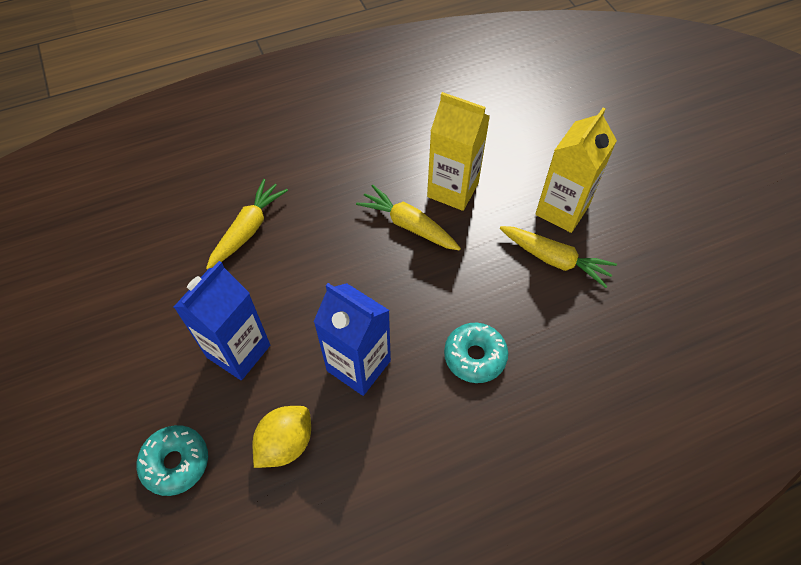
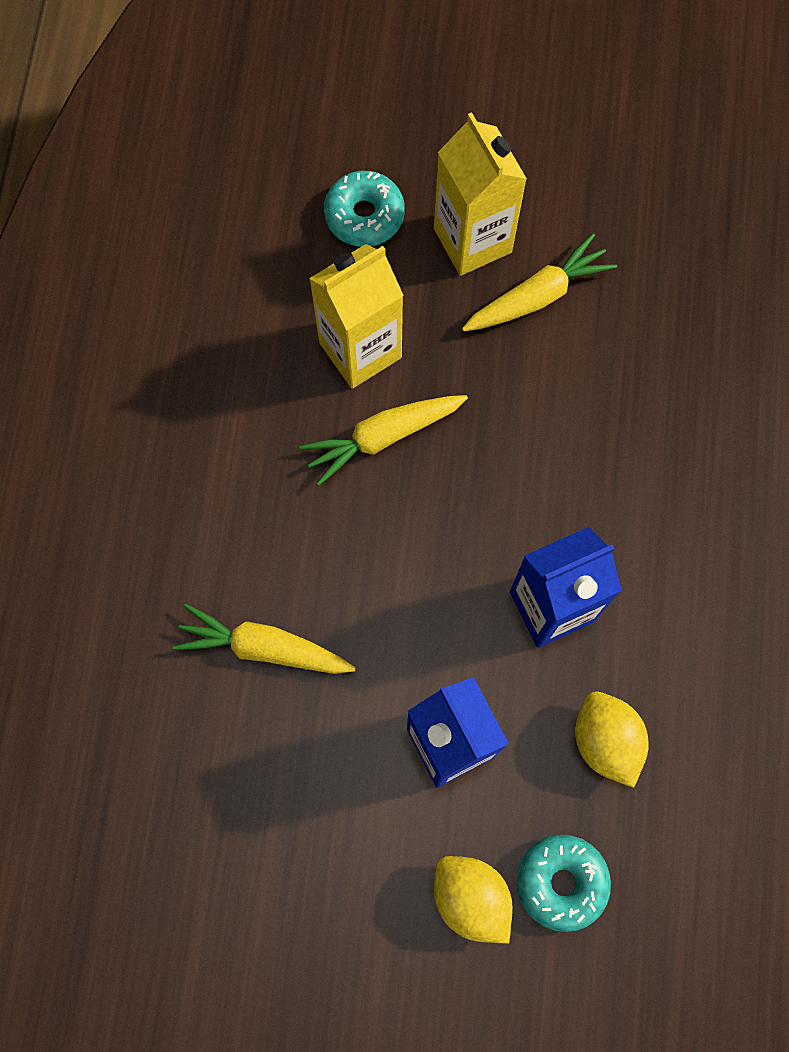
camera: 60 degrees left, 15 degrees up
(143, 412) = (471, 898): none -> yellow lemon
(248, 229) = (264, 647): yellow carrot -> yellow carrot turned 45 degrees counterclockwise
(475, 356) = (613, 467): turquoise donut -> turquoise donut (364, 215)

